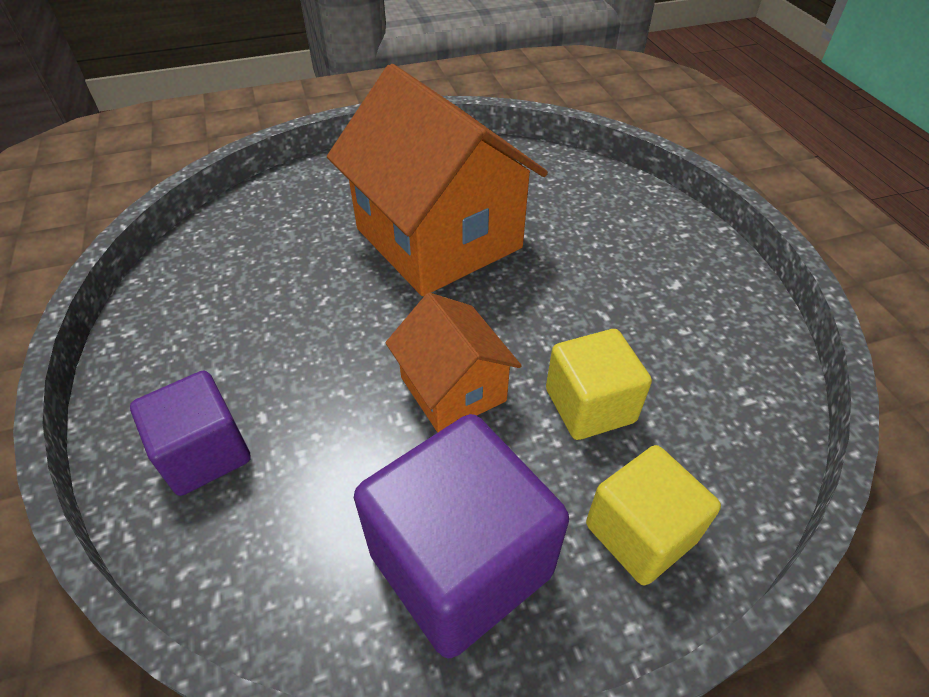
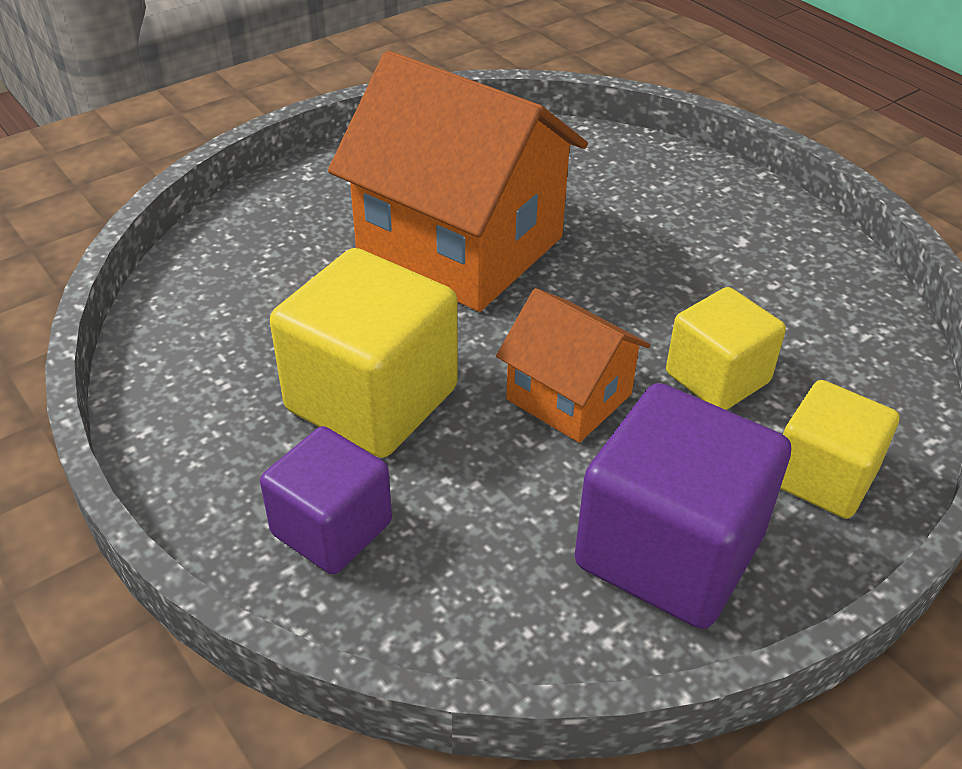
camera: 20 degrees left, 5 degrees down
(299, 350) = (372, 399): none -> yellow cube

